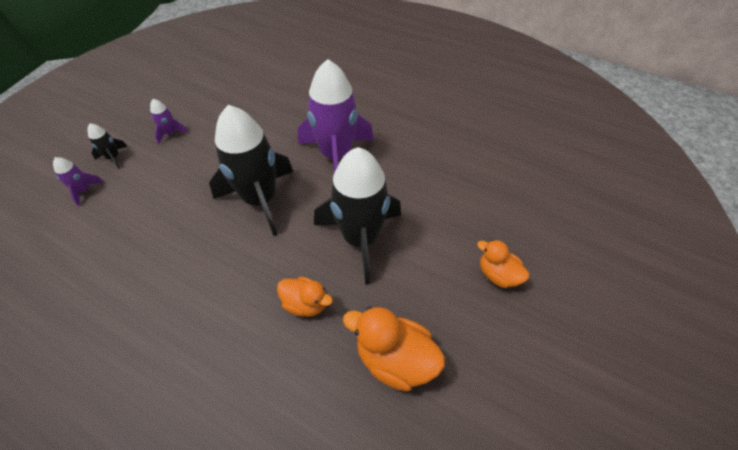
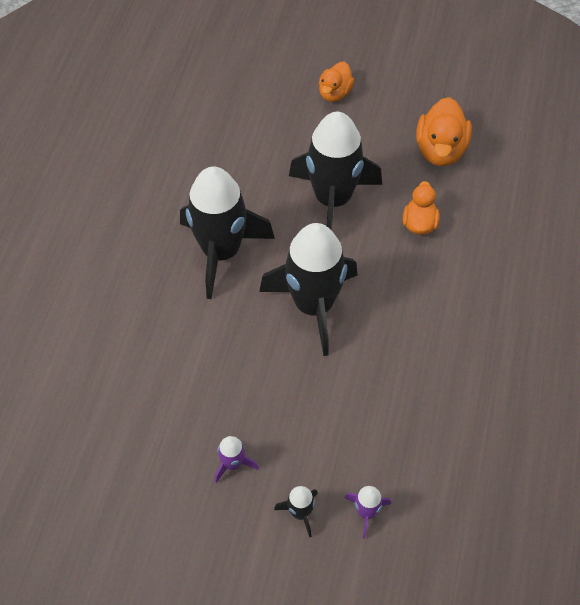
camera: 105 degrees left, 5 degrees up
(336, 156) = (221, 252): purple rocket -> black rocket

